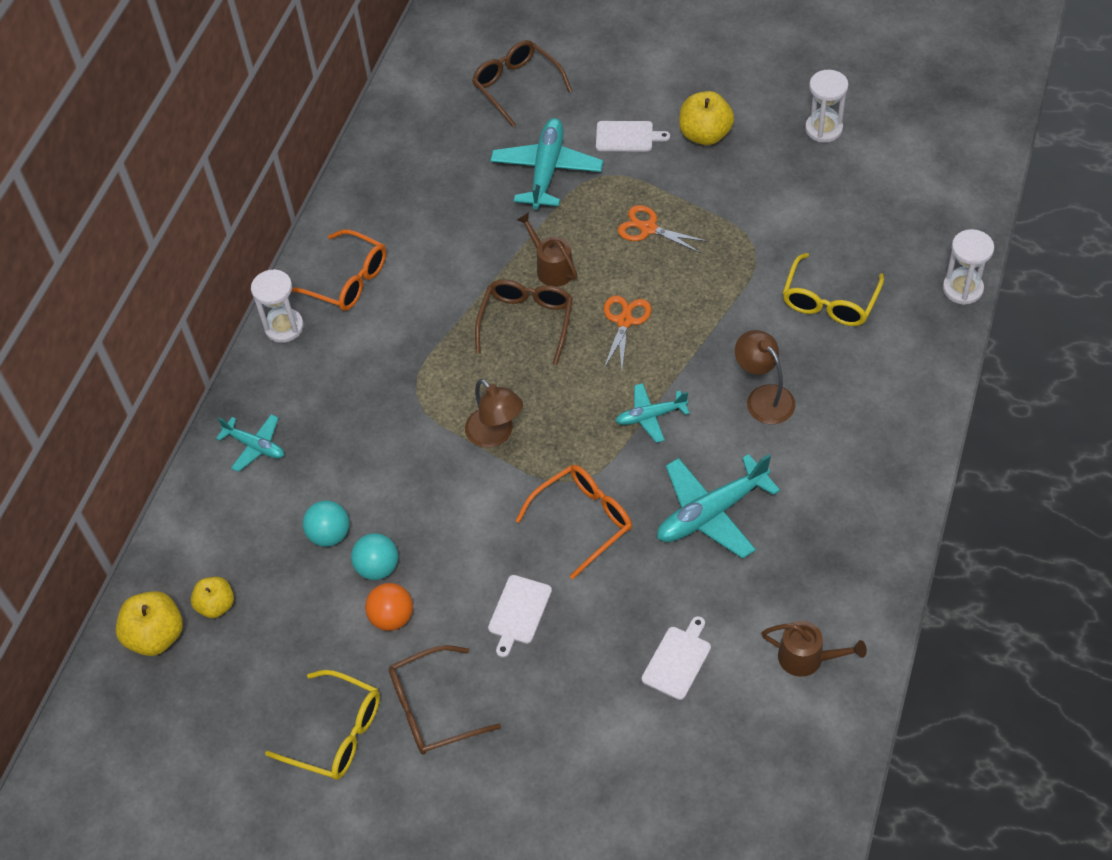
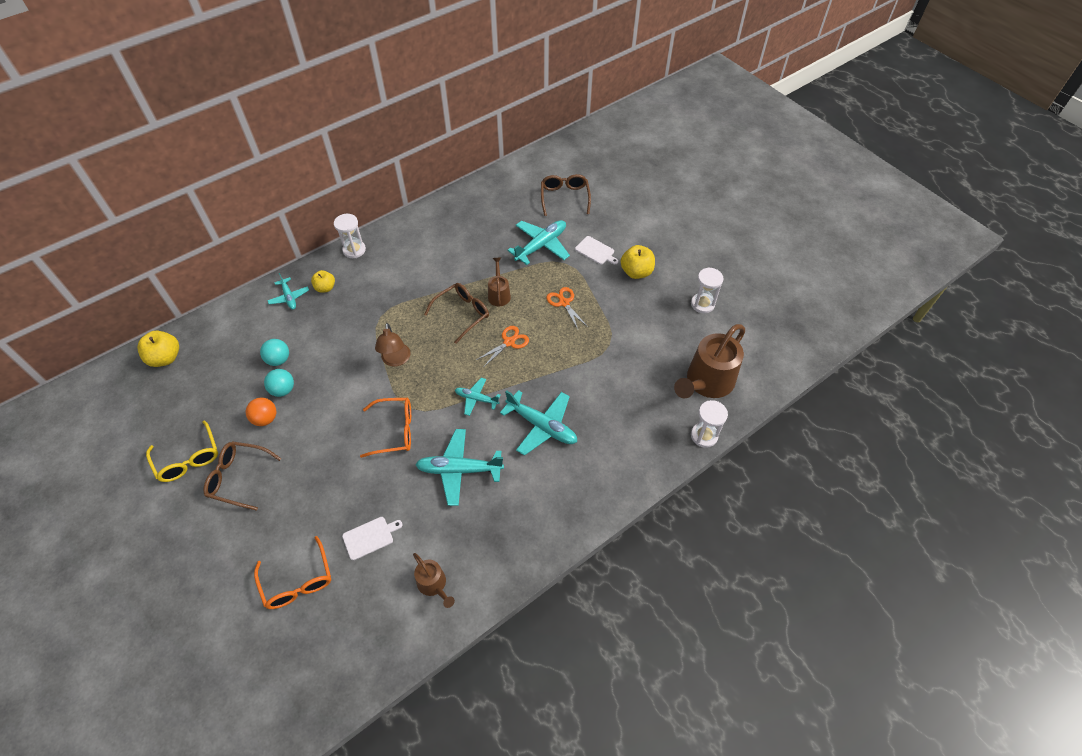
camera: 30 degrees right, 0 degrees up
(216, 605) = (202, 361): yellow apple -> yellow apple (325, 288)
(348, 280) = (401, 245): orange glasses -> orange glasses (298, 581)
(519, 612) = (321, 457): white cutting board -> none
(763, 397) = (542, 426): brown lamp -> turquoise plane
(829, 301) = (623, 397): yellow glasses -> none
(911, 224) = (706, 382): none -> brown watering can

